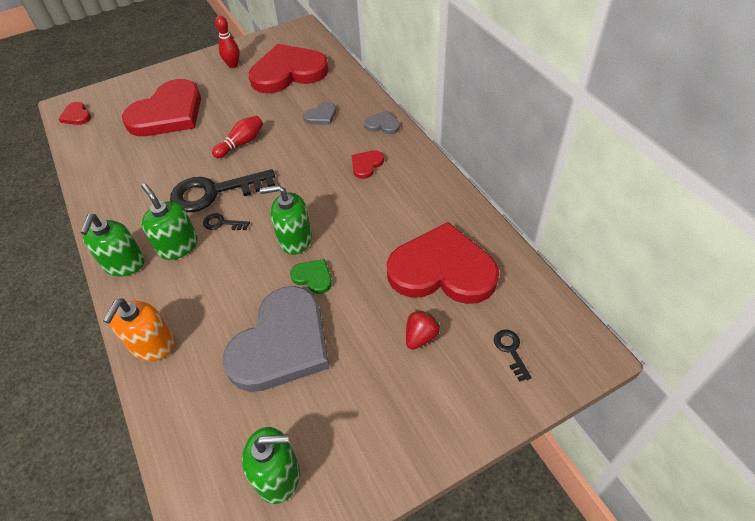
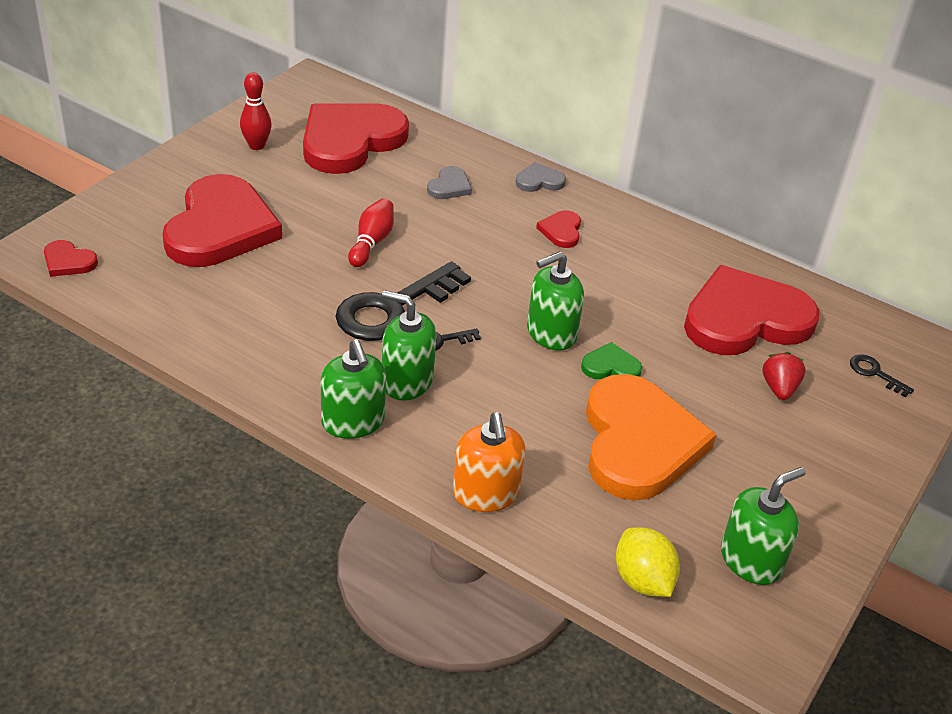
camera: 35 degrees left, 10 degrees down
(190, 456) = (642, 580): none -> yellow lemon
(282, 343) = (639, 442): grey heart -> orange heart

